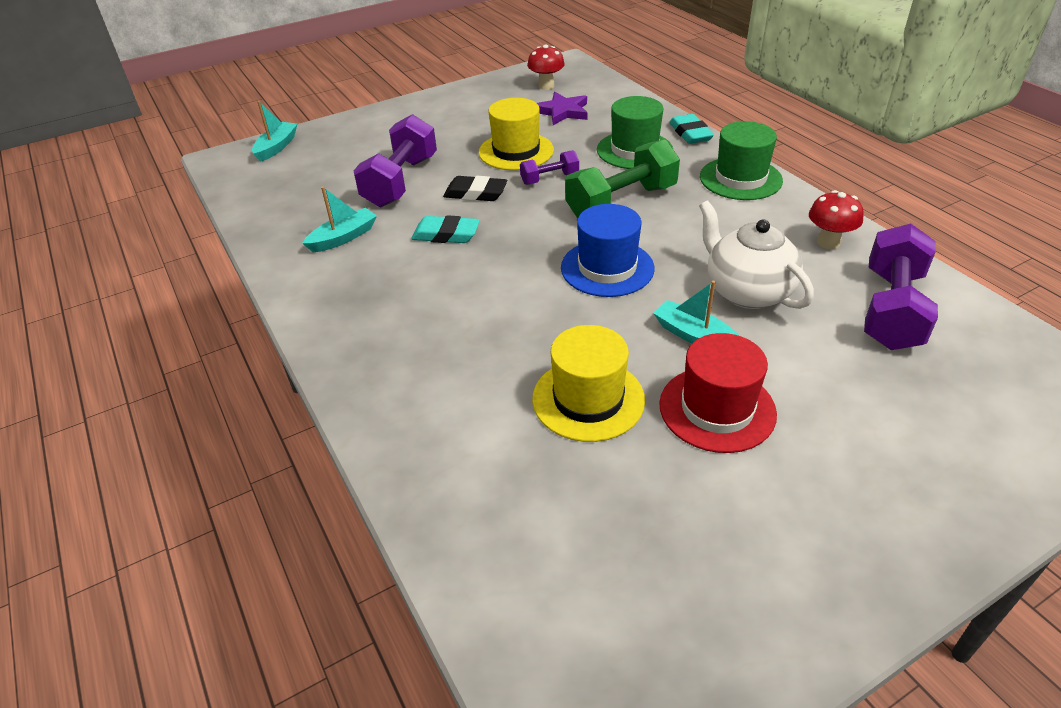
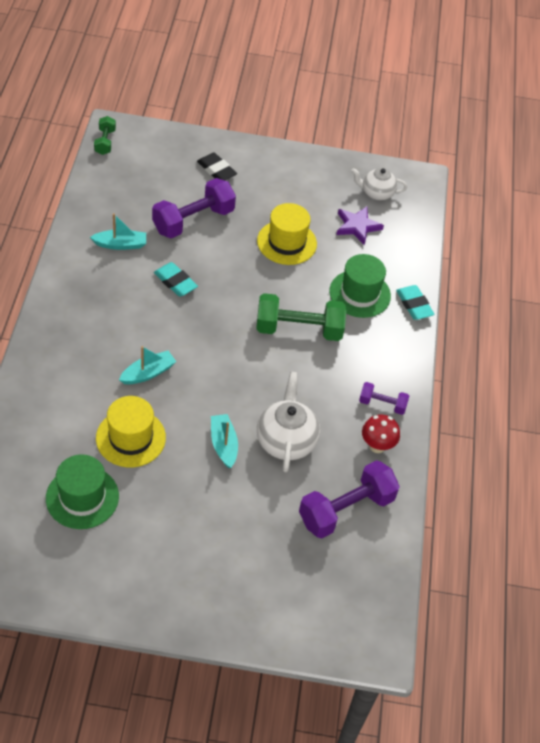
camera: 30 degrees right, 10 degrees up
(224, 172) = (105, 142): none -> green dumbbell
(276, 147) = (152, 138): turquoise boat -> turquoise boat (148, 373)
(475, 193) = (224, 261): black eraser -> black eraser (216, 170)
(546, 86) = (376, 193): red mushroom -> white teapot
(549, 179) = (280, 280): purple dumbbell -> purple dumbbell (382, 404)
(607, 268) = (233, 369): blue hat -> none
(690, 133) = (414, 305): turquoise eraser -> turquoise eraser turned 45 degrees counterclockwise
(717, 409) = (182, 489): red hat -> none
(740, 178) = (393, 364): green hat -> green hat (82, 497)

